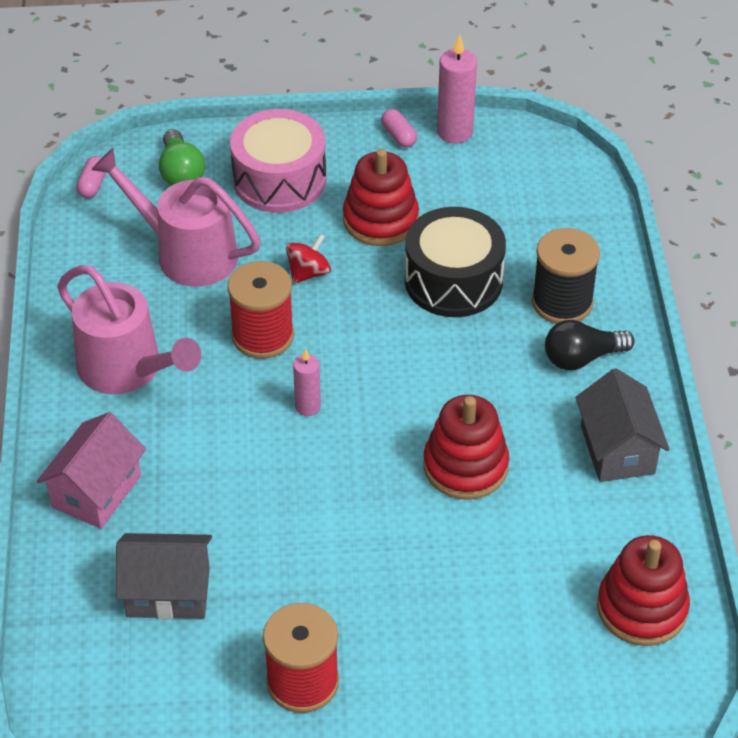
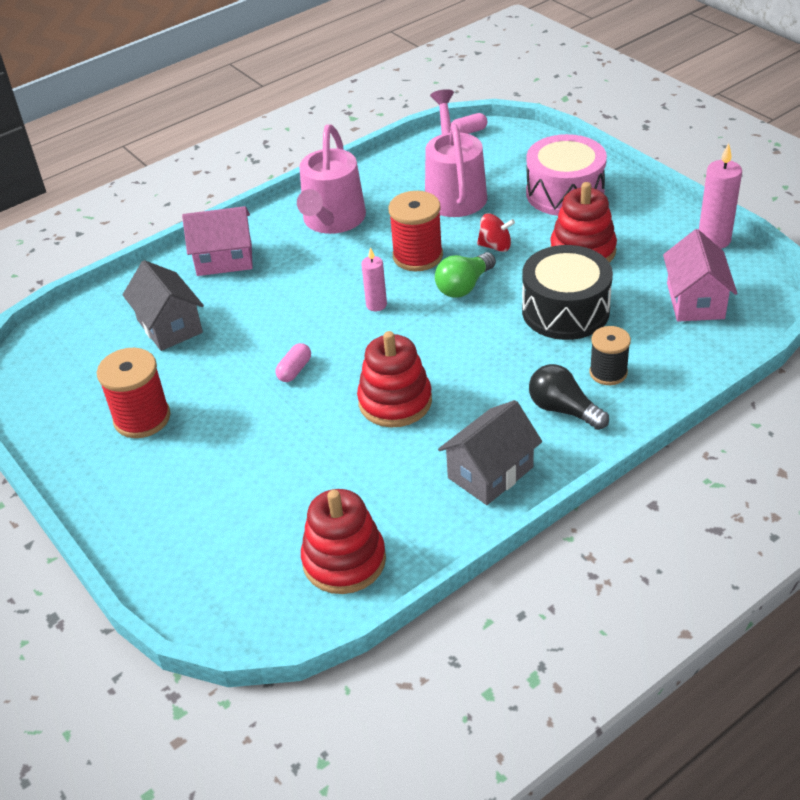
camera: 60 degrees right, 5 degrees down
(181, 172) = (520, 155): green light bulb -> green light bulb (464, 286)
(399, 136) = (674, 219): pink capsule -> pink capsule (294, 370)
(523, 194) = (695, 301): none -> pink house
(562, 302) = (608, 373): black spool -> black spool, size x0.66

